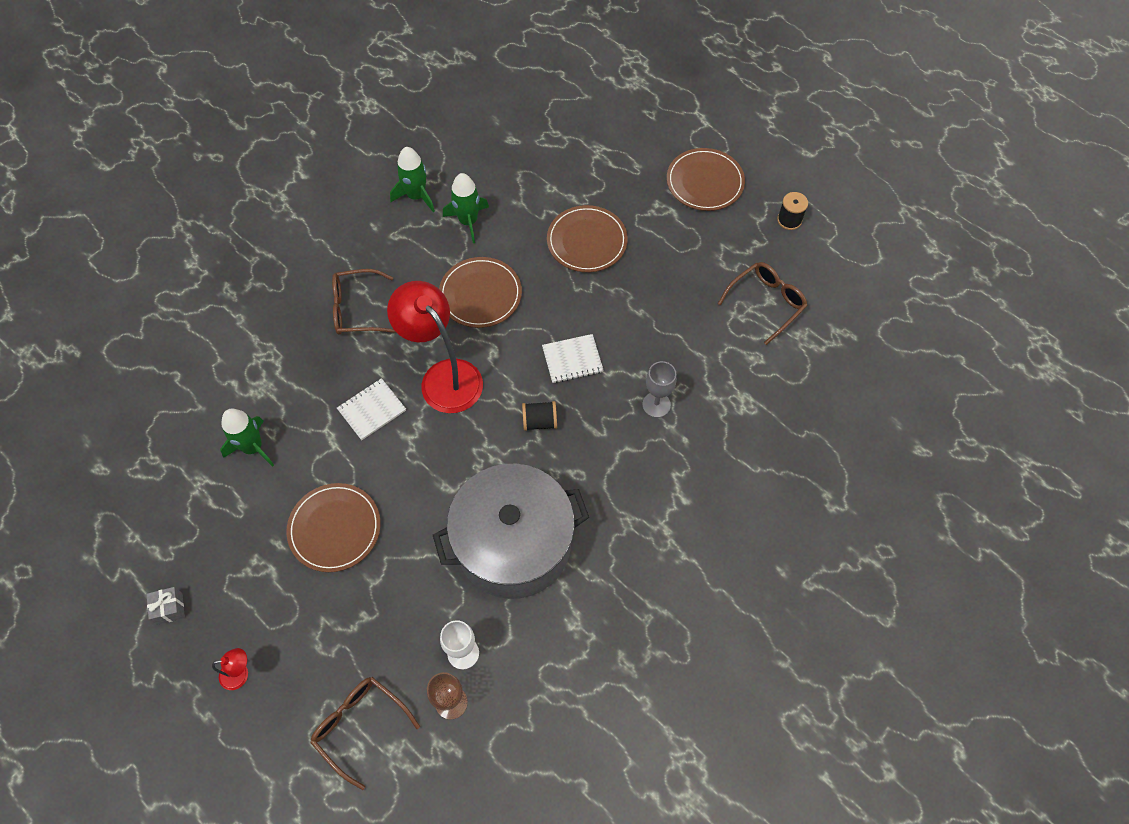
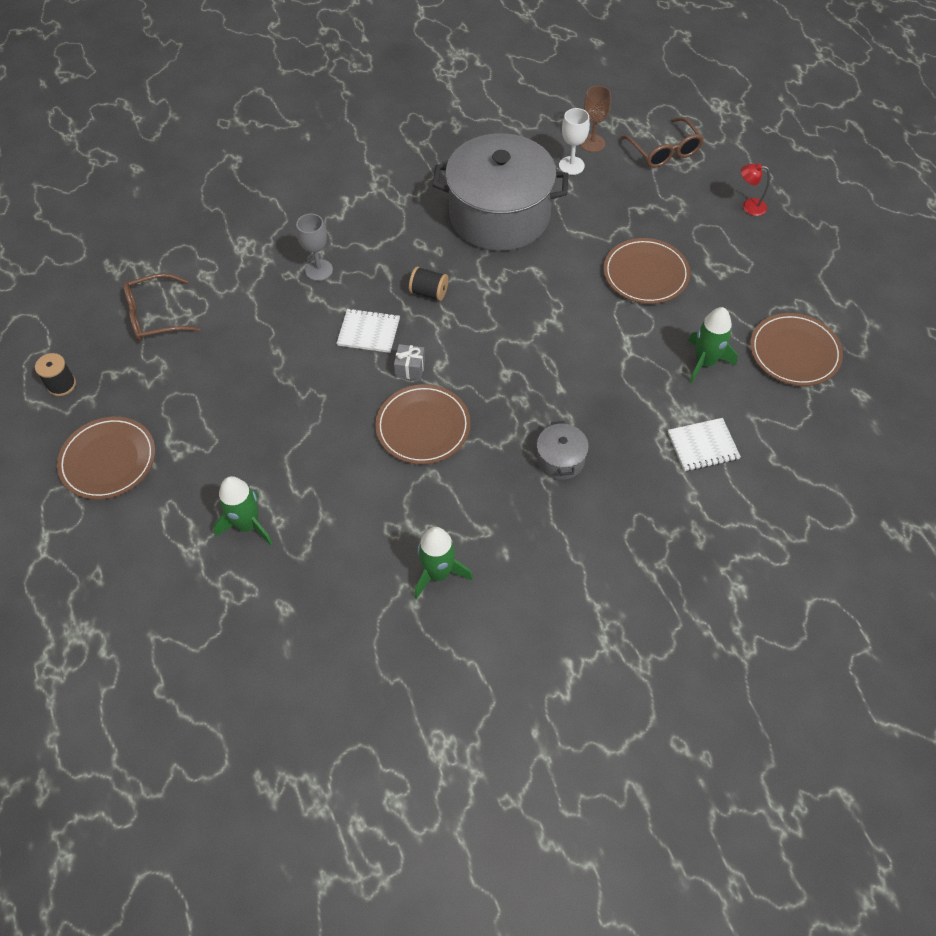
camera: 155 degrees left, 5 degrees down
(169, 609) = (802, 264): grey gift -> grey gift (410, 368)
(356, 309) = (560, 459): brown glasses -> grey pot
(372, 410) = (580, 355): white notebook -> white notebook (703, 446)
(443, 376) = (498, 360): red lamp -> none
(468, 221) = (394, 515): green rocket -> green rocket (248, 525)
(587, 241) = (280, 442): brown plate -> brown plate (794, 352)

